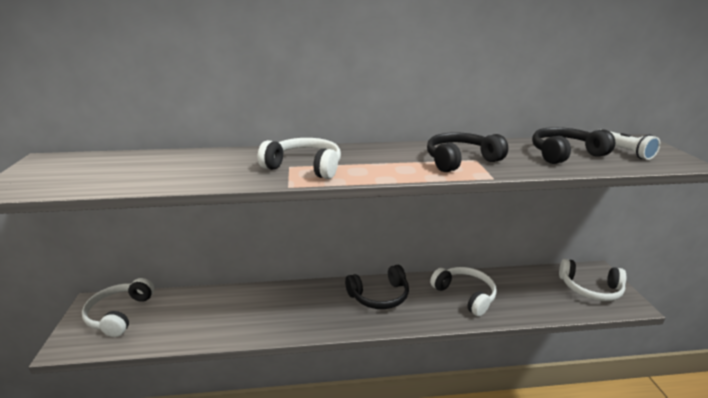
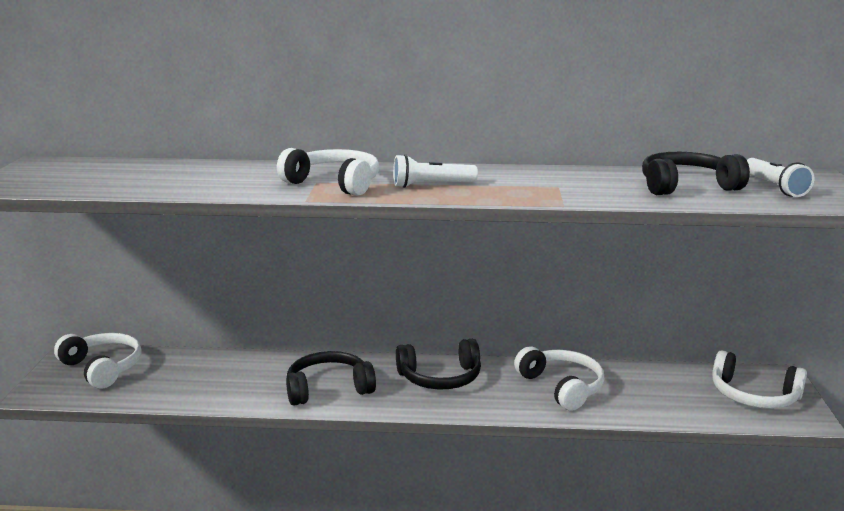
camera: 10 degrees right, 5 degrees down
(119, 314) = (103, 368): white headphones -> white headphones turned 120 degrees clockwise
(381, 164) = (431, 185): none -> white flashlight
(460, 160) = (536, 186): black headphones -> black headphones (328, 388)

